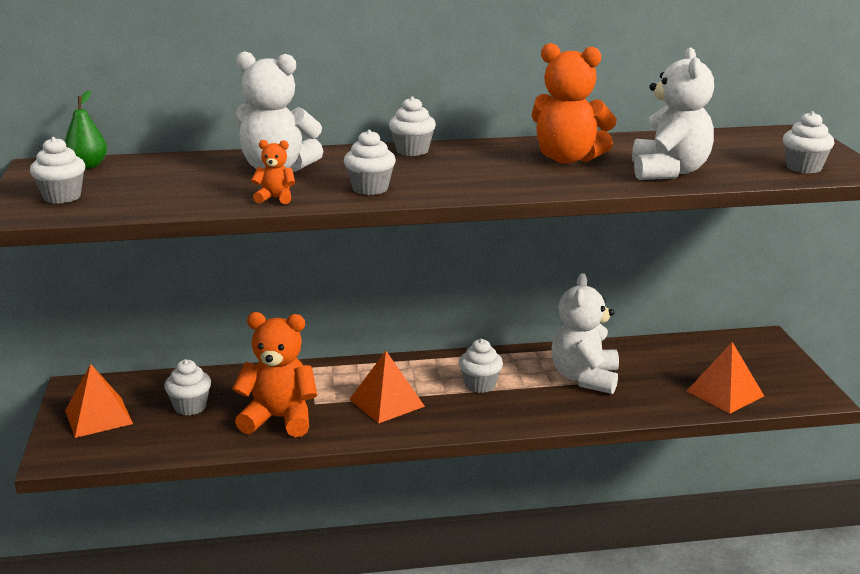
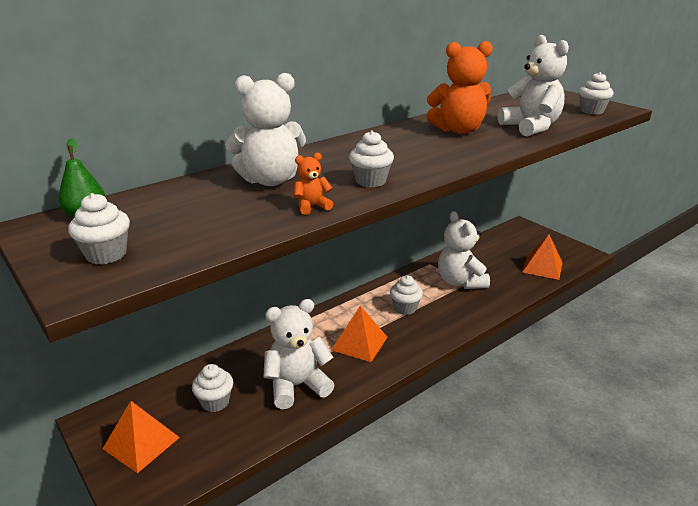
camera: 30 degrees left, 5 degrees up
(279, 419) = (297, 386): orange teddy bear -> white teddy bear
(412, 151) = (348, 144): white cupcake -> none

